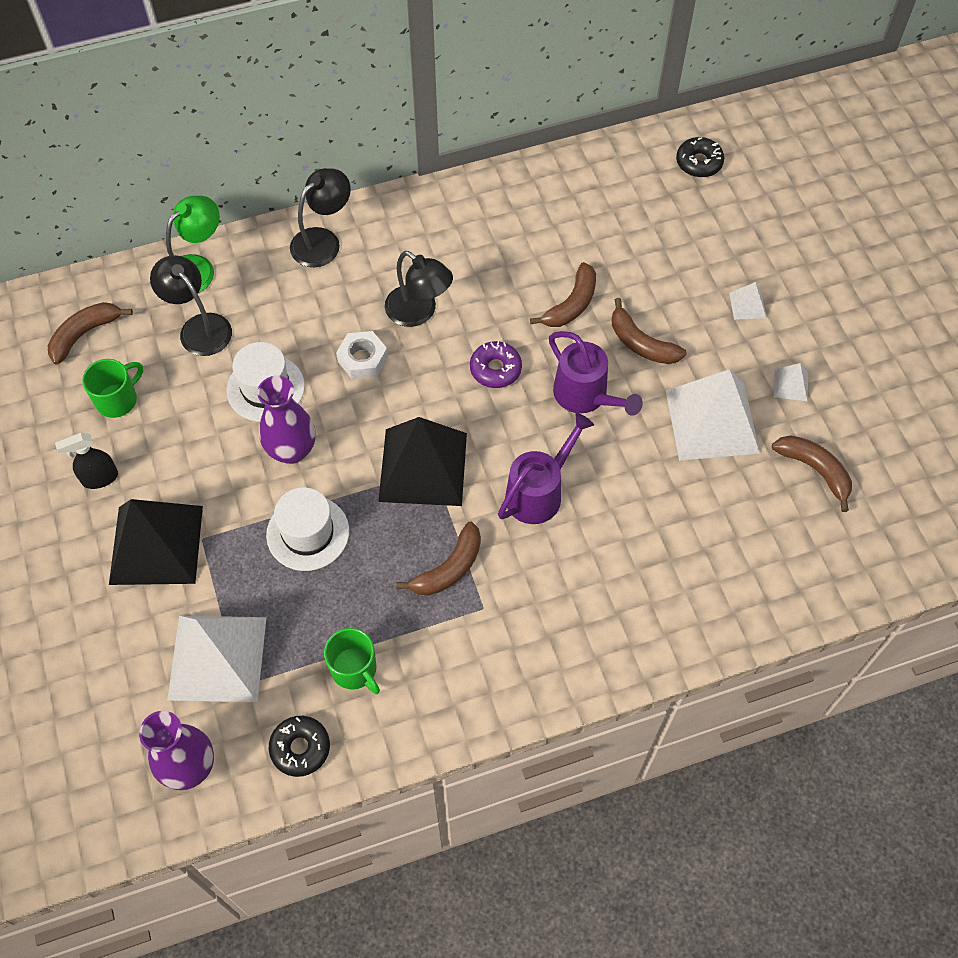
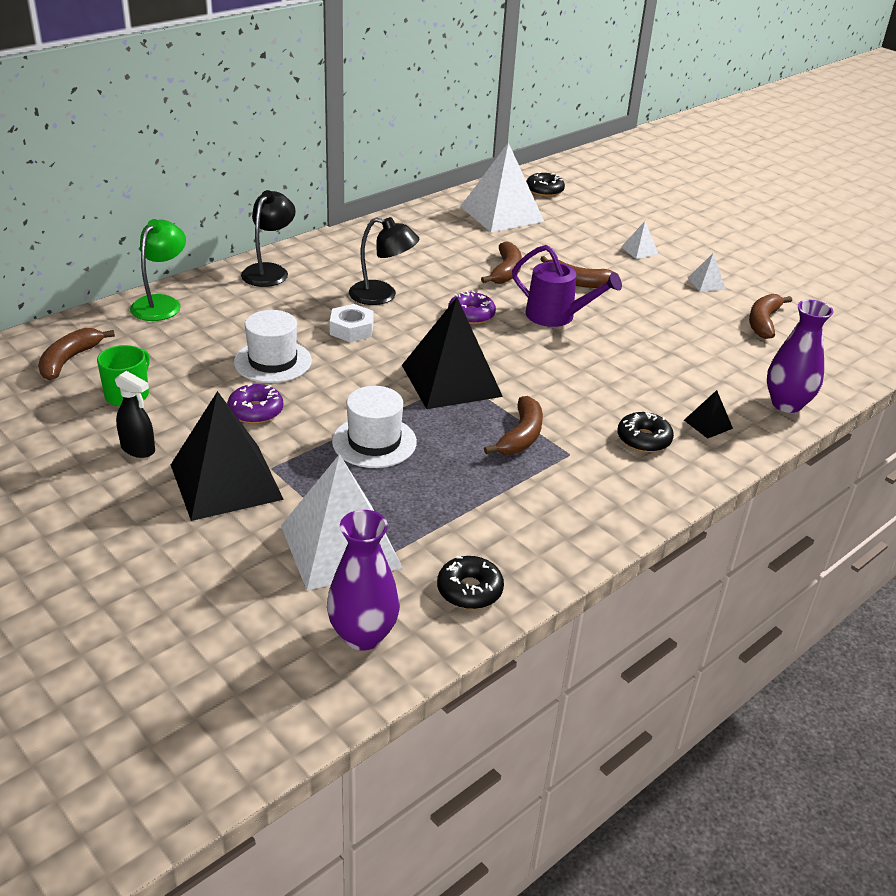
camera: 25 degrees left, 25 degrees down
(100, 478) = (138, 449): black spray bottle -> black spray bottle turned 105 degrees counterclockwise
(199, 327) = (184, 337): black lamp -> none
(220, 457) = (255, 411): none -> purple donut
(292, 450) = (323, 394): purple vase -> purple vase (786, 404)
(354, 669) = (483, 521): green mug -> none
(539, 492) = (562, 375): purple watering can -> none
(568, 611) = (643, 439): none -> black donut
(648, 610) = (708, 424): none -> black pyramid
(712, 421) = (665, 311): white pyramid -> white pyramid (501, 214)
(815, 470) = (763, 322): brown banana -> brown banana turned 90 degrees counterclockwise

